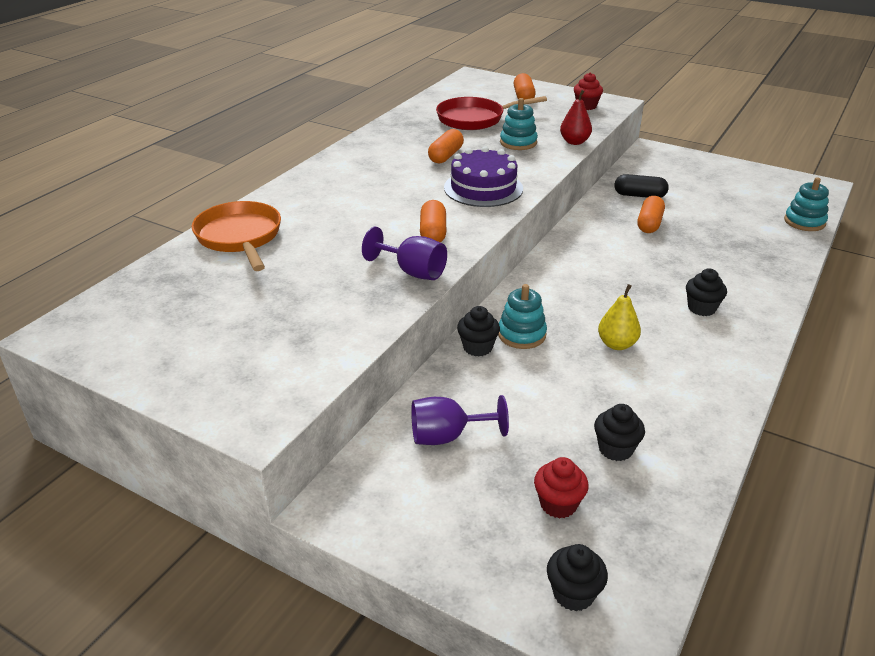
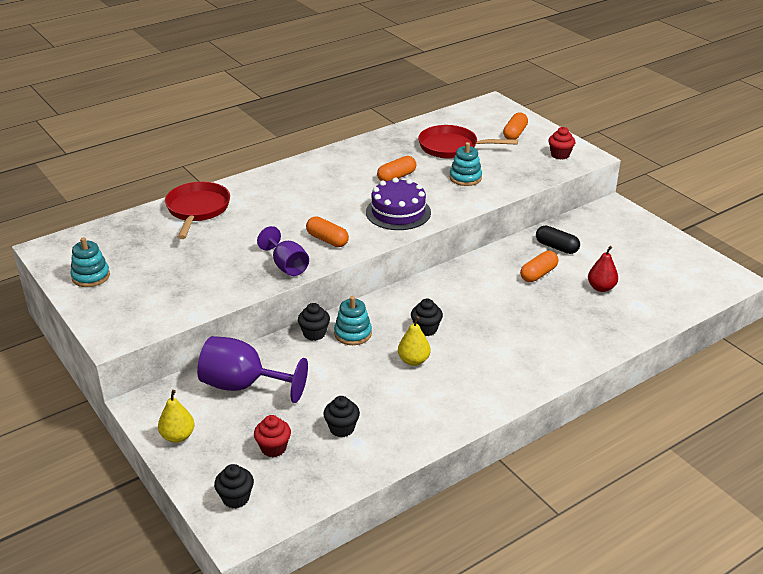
camera: 25 degrees right, 0 degrees up
(240, 237) = (197, 210): orange pan -> red pan
(419, 535) = (178, 436): none -> yellow pear
(433, 233) = (327, 240): orange capsule -> orange capsule turned 75 degrees counterclockwise
(447, 436) = (243, 385): purple goblet -> purple goblet, size x1.54
(574, 142) = (512, 188): red pear -> red pear (601, 288)
(701, 308) = (506, 353): black cupcake -> black cupcake (426, 329)
(804, 222) = (678, 308): turquoise stacking toy -> turquoise stacking toy (91, 276)

